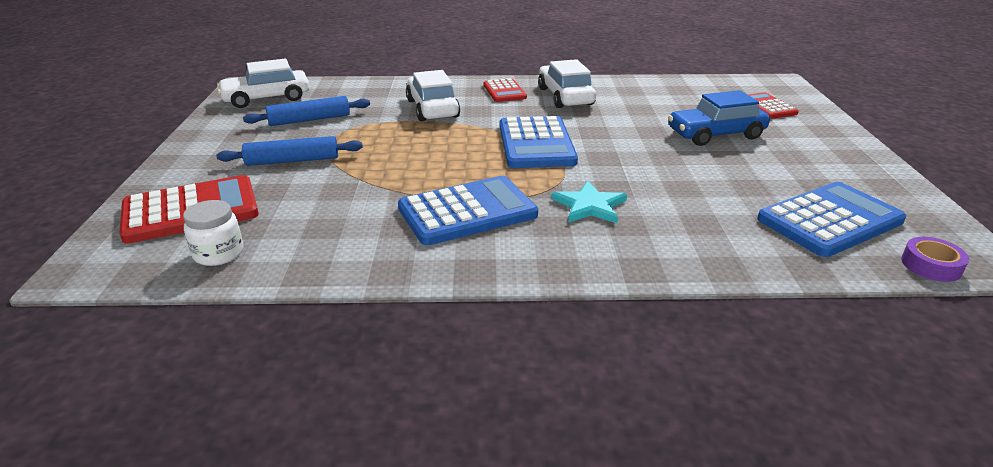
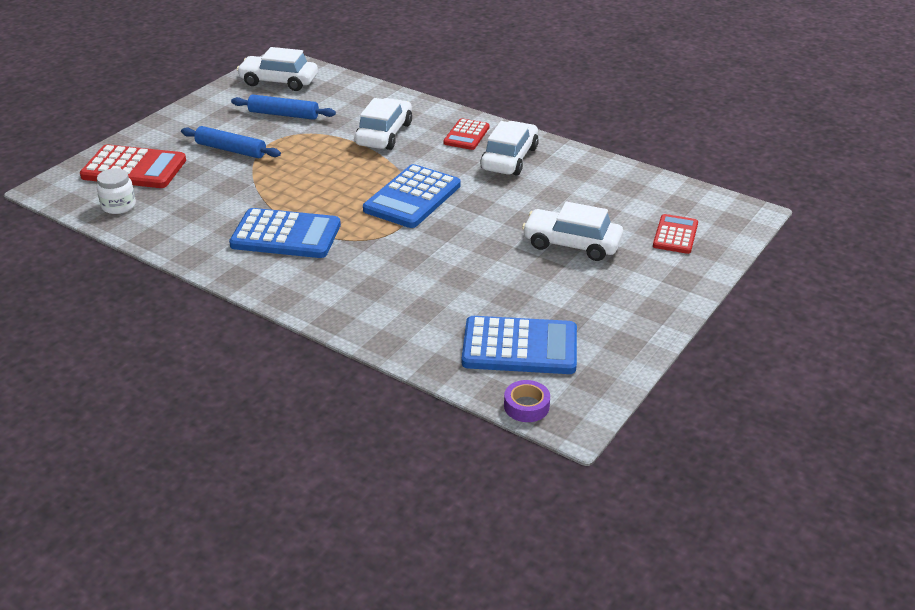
camera: 35 degrees right, 5 degrees up
(590, 206) = (370, 264): turquoise star -> none
(715, 134) = (572, 244): blue car -> white car

